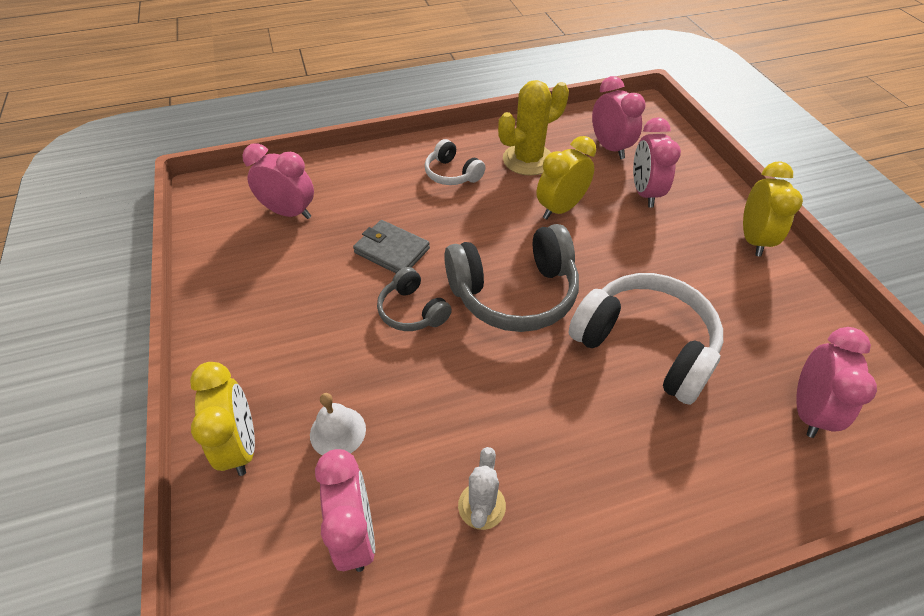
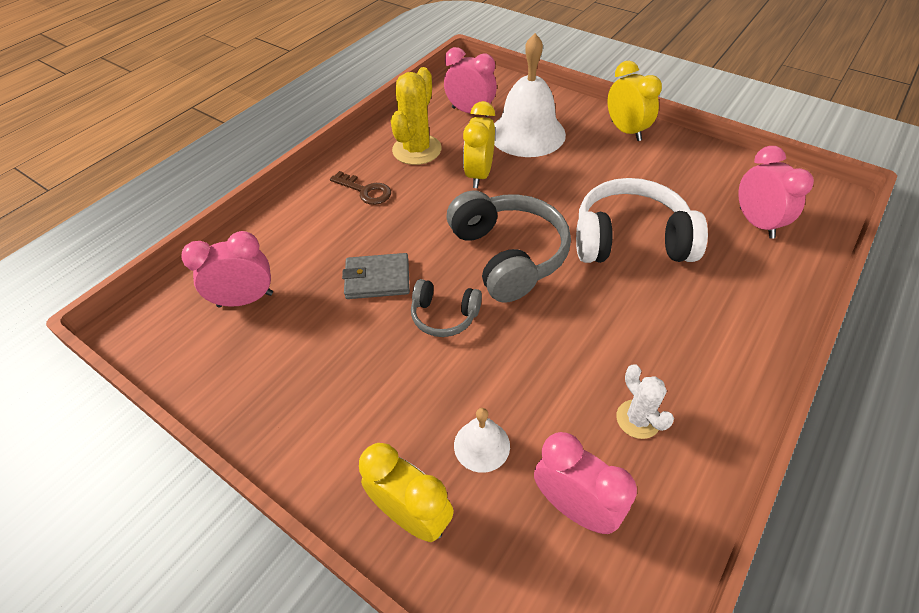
camera: 35 degrees left, 0 degrees up
(452, 174) = (365, 191): white headphones -> brown key
(514, 293) = (508, 256): grey headphones -> grey headphones turned 60 degrees counterclockwise
(644, 193) = (527, 133): pink clock -> white bell

